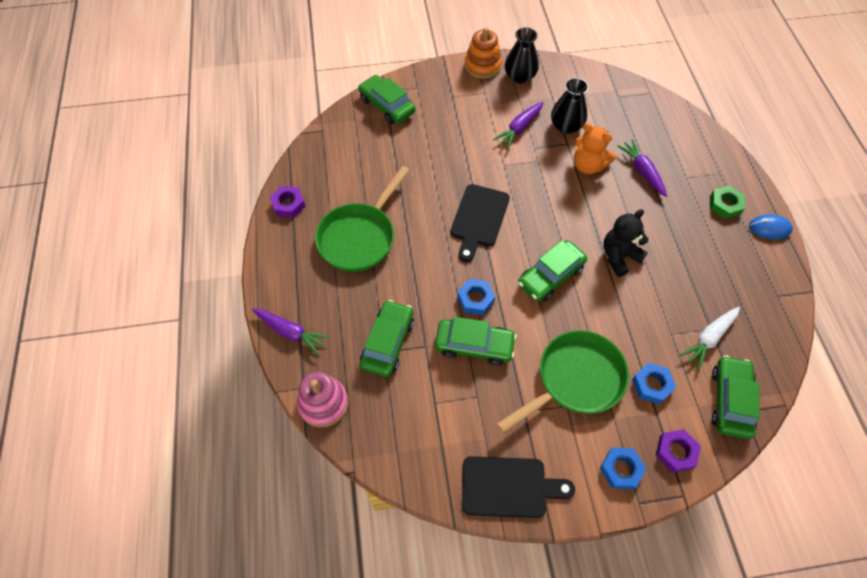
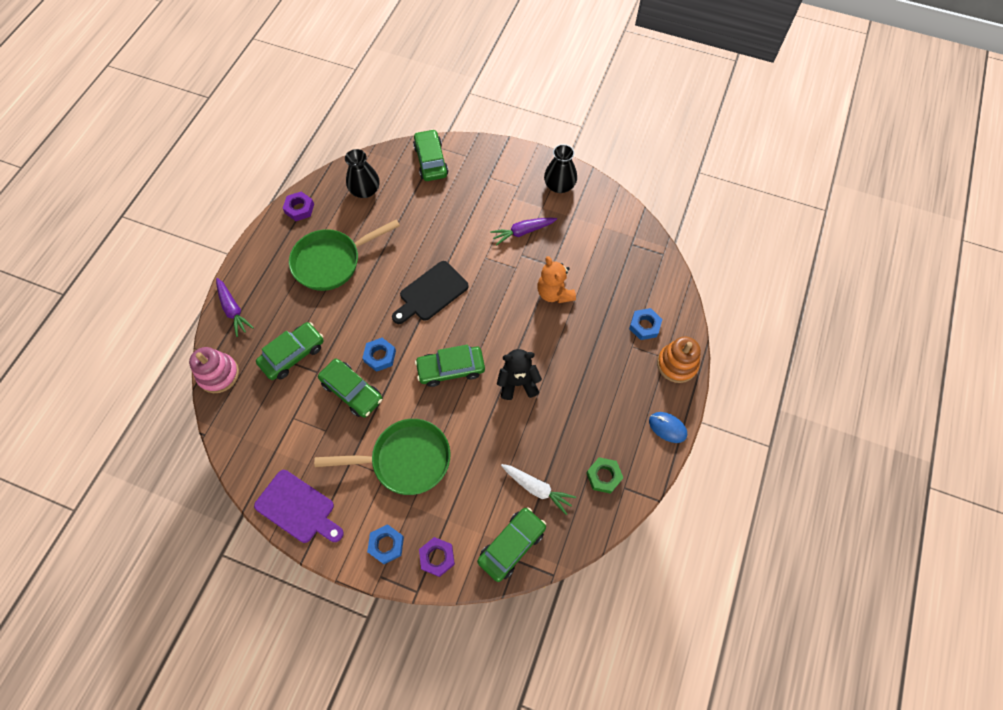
camera: 30 degrees right, 5 degrees up
(482, 65) = (535, 161): orange stacking toy -> orange stacking toy (677, 364)
(509, 487) = (298, 508): black cutting board -> purple cutting board
(566, 126) = (563, 249): black vase -> black vase (365, 190)
(642, 172) = (597, 321): purple carrot -> none
(652, 385) = (460, 497): blue nut -> blue nut (644, 326)
(709, 338) = (536, 488): white carrot -> white carrot turned 135 degrees counterclockwise
(725, 205) = (645, 387): green nut -> green nut (604, 476)

